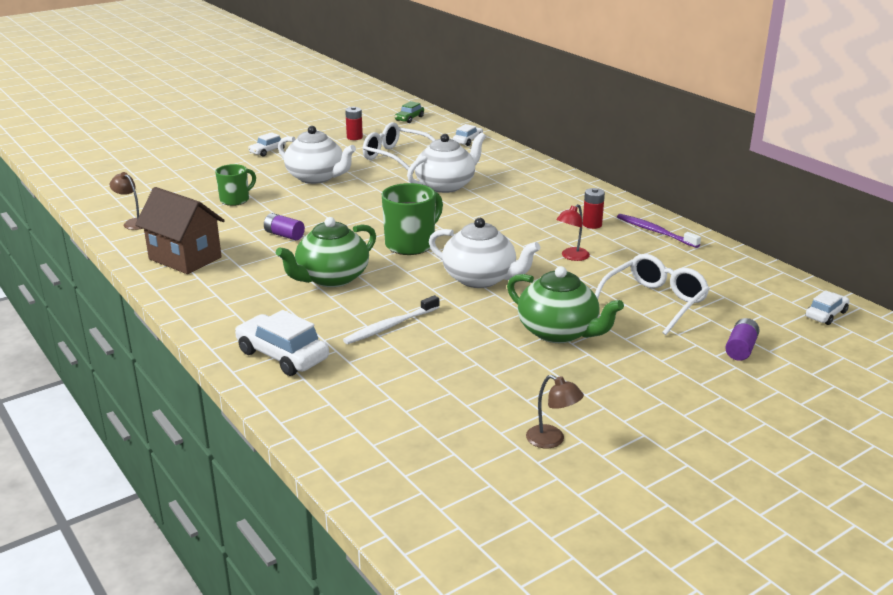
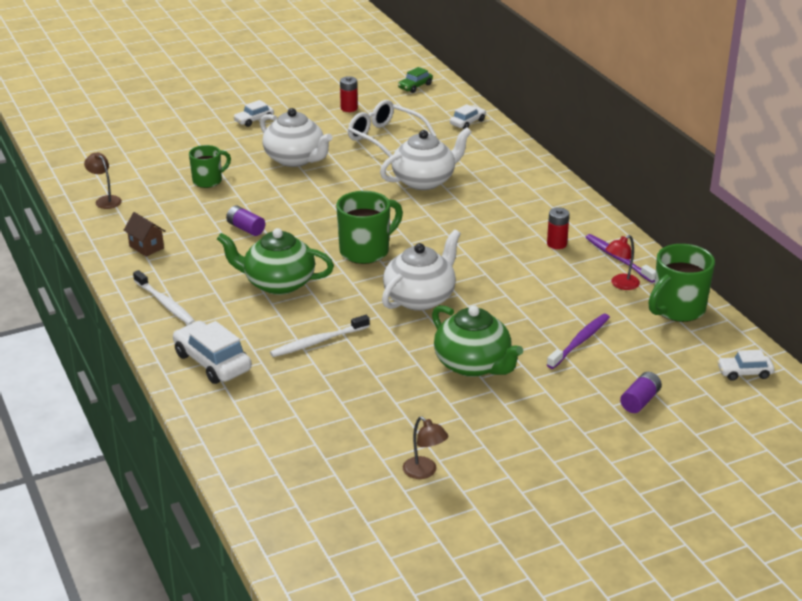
camera: 10 degrees right, 5 degrees up
(185, 258) = (146, 247): brown house -> brown house, size x0.51
(217, 306) = (165, 304): none -> white toothbrush
(331, 278) = (278, 283): green teapot -> green teapot turned 45 degrees clockwise
(480, 279) = (420, 298): white teapot -> white teapot turned 90 degrees counterclockwise
(571, 257) = (520, 281): red lamp -> red lamp (620, 284)
(654, 302) = (580, 341): white glasses -> purple toothbrush
(732, 267) = (677, 310): none -> green mug
(826, 314) = (744, 373): white car -> white car turned 150 degrees counterclockwise

